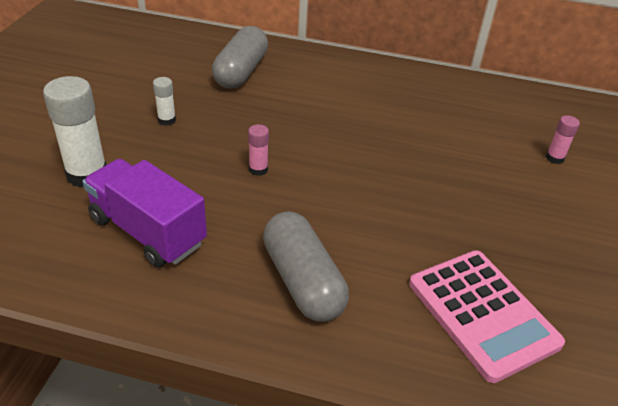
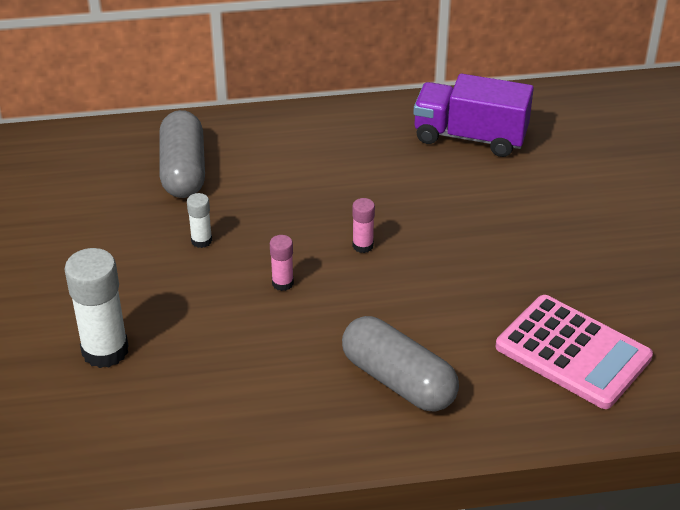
camera: 20 degrees left, 0 degrees up
(148, 231) = (216, 387): purple truck -> purple truck (470, 137)
(167, 120) = (143, 259): white glue stick -> white glue stick (201, 241)
(554, 158) = (570, 170): pink glue stick -> pink glue stick (363, 246)

